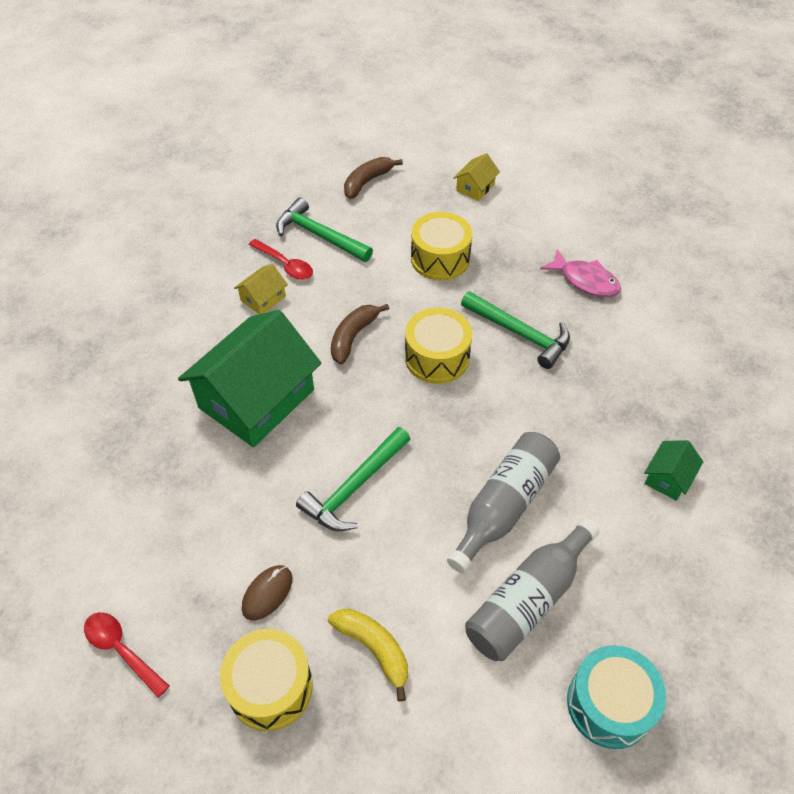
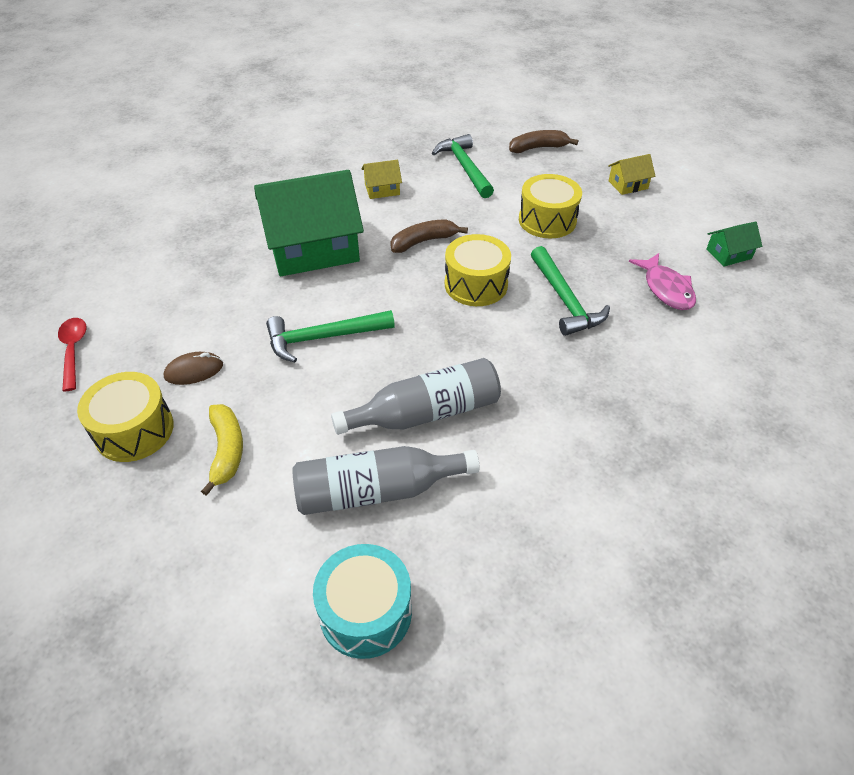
camera: 35 degrees right, 5 degrees down
(285, 265) = (420, 176): red spoon -> none
(668, 478) = (598, 474): green house -> green house (728, 254)

